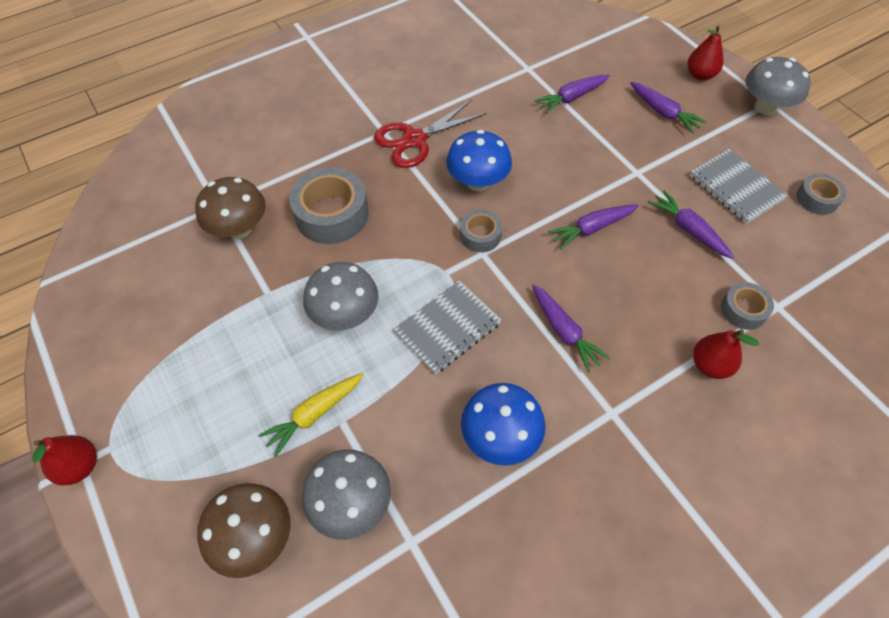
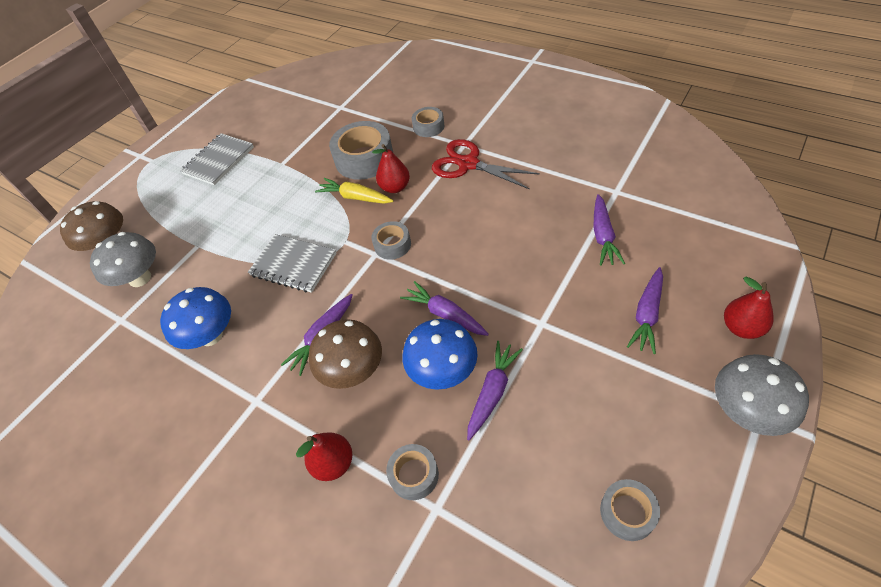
camera: 70 degrees right, 5 degrees down
(80, 466) = (137, 156): red pear -> red pear (395, 187)
(239, 229) = (326, 126): brown mushroom -> brown mushroom (353, 370)
(314, 415) = (198, 230): yellow carrot -> yellow carrot (355, 197)
(330, 146) = (428, 127): none -> grey tape
(345, 315) = (280, 207): grey mushroom -> none
(478, 182) = (449, 219): blue mushroom -> blue mushroom (443, 371)
(571, 98) = (603, 236): purple carrot -> purple carrot turned 120 degrees counterclockwise
(735, 188) = (582, 418): grey notebook -> grey notebook (218, 160)

